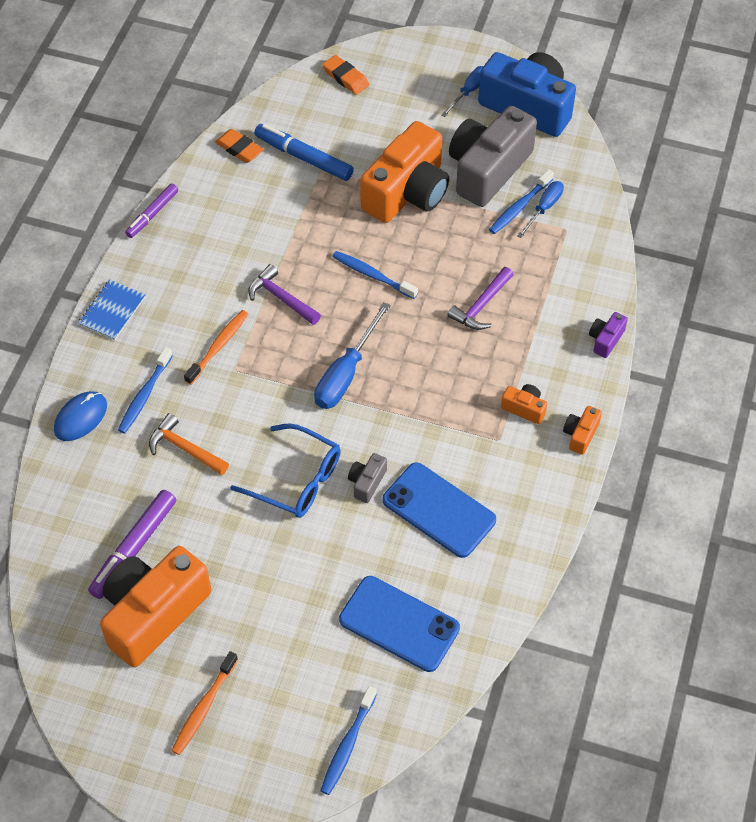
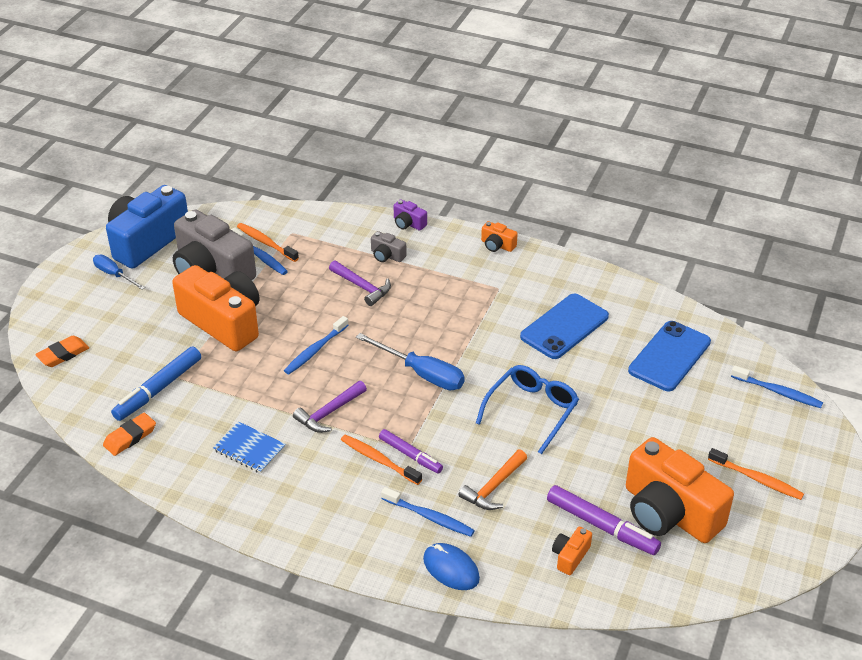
camera: 85 degrees left, 15 degrees down
(112, 311) = (320, 543): blue notebook -> blue notebook (249, 449)
(152, 214) = (198, 509): purple marker -> purple marker (410, 455)
(367, 482) = (536, 367): grey camera -> grey camera (387, 255)
(524, 408) = (469, 272): orange camera -> orange camera (570, 556)
(544, 208) = (266, 243): blue screwdriver -> orange toothbrush

